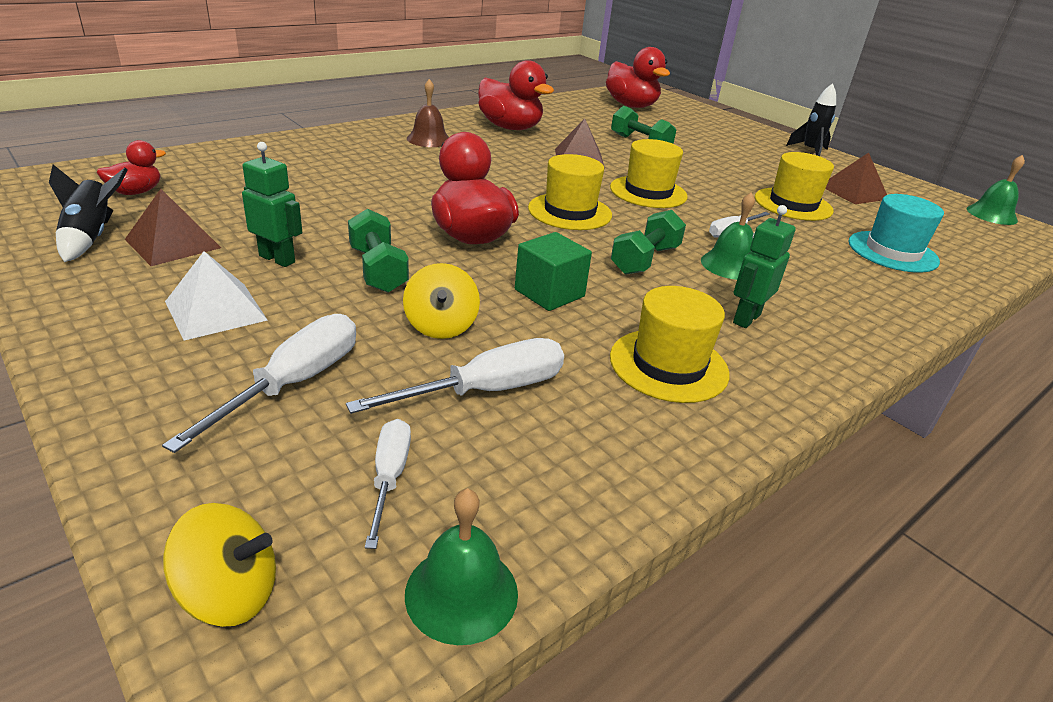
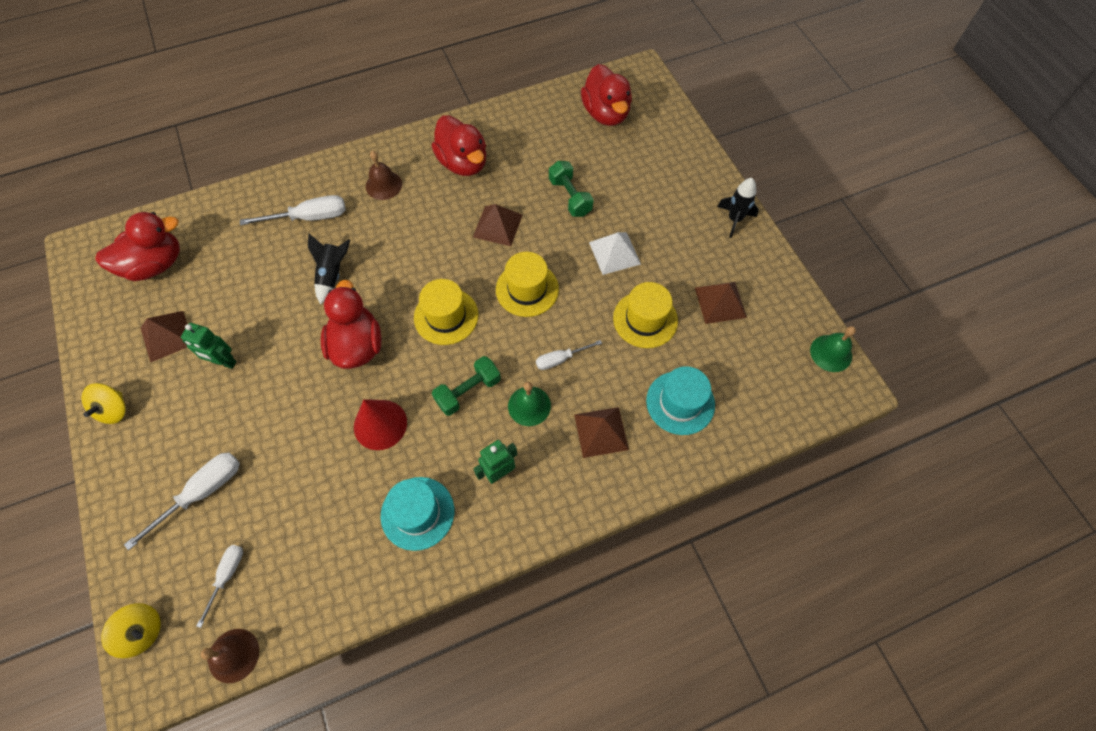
camera: 20 degrees right, 30 degrees up
(92, 237) = (122, 324): black rocket -> black rocket (333, 275)
(136, 192) = (155, 264): red duck -> red duck, size x1.88
(216, 310) = (177, 416): white pyramid -> white pyramid (614, 253)
(277, 259) = (224, 362): green robot -> green robot turned 150 degrees clockwise
(378, 270) = (281, 382): green dumbbell -> none
(441, 326) = (298, 451): yellow spinning top -> yellow spinning top (114, 410)
(461, 593) = (233, 655): green bell -> brown bell
(486, 390) = (300, 517): white screwdriver -> white screwdriver (309, 217)
(549, 293) = (380, 424): green cube -> red cone
(668, 365) = (417, 513): yellow hat -> turquoise hat
(833, 277) = (601, 432): none -> brown pyramid

